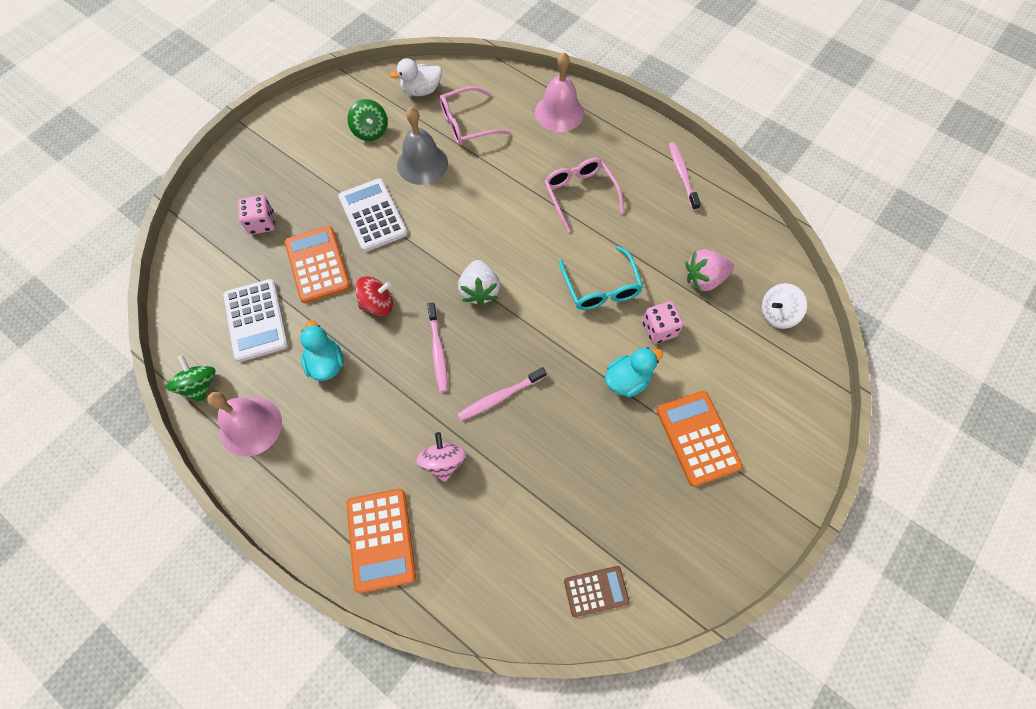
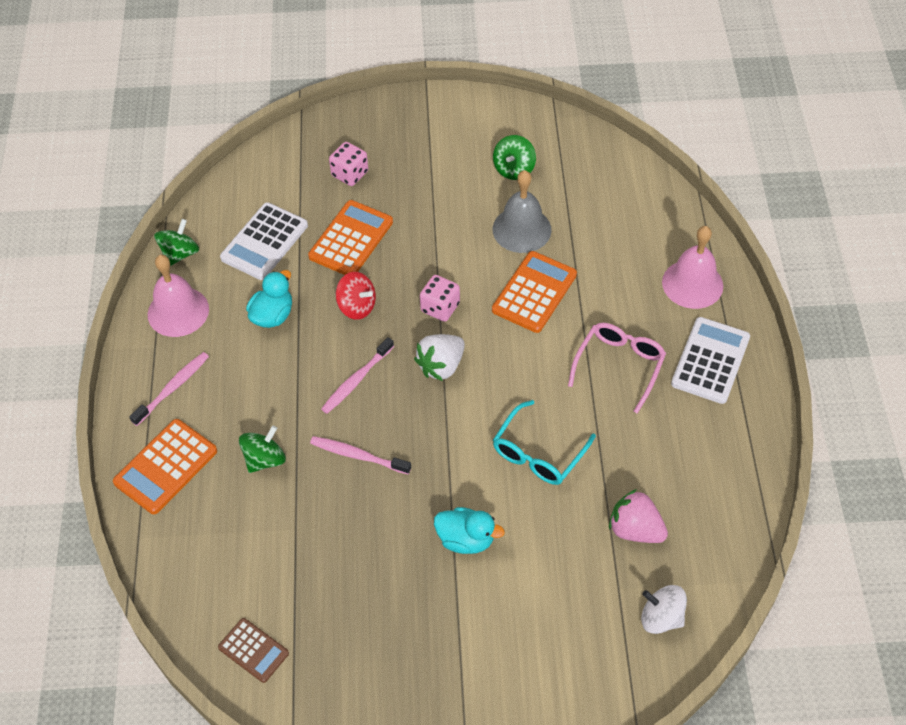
camera: 50 degrees right, 10 degrees down
(373, 215) = (434, 237): white calculator -> white calculator (710, 361)
(421, 90) = (596, 168): white duck -> none
(443, 462) = (264, 459): pink spinning top -> green spinning top
(467, 124) = (599, 227): pink glasses -> none
(659, 329) = (542, 529): pink dice -> pink dice (440, 307)
(682, 175) = (734, 431): pink toothbrush -> pink toothbrush (173, 388)
(698, 438) = (463, 635): orange calculator -> orange calculator (534, 292)

